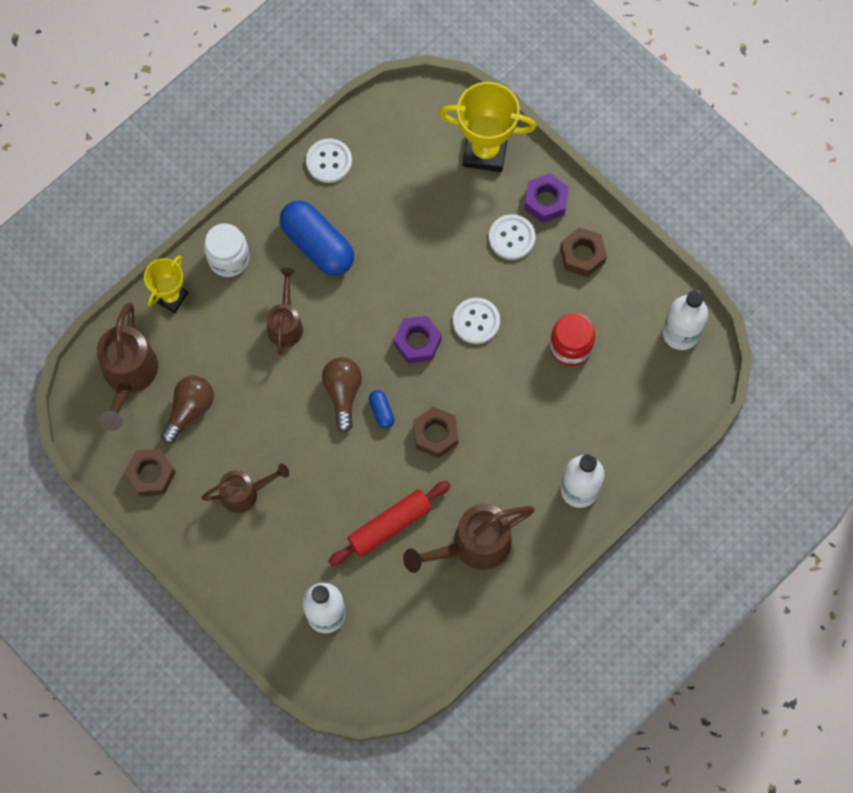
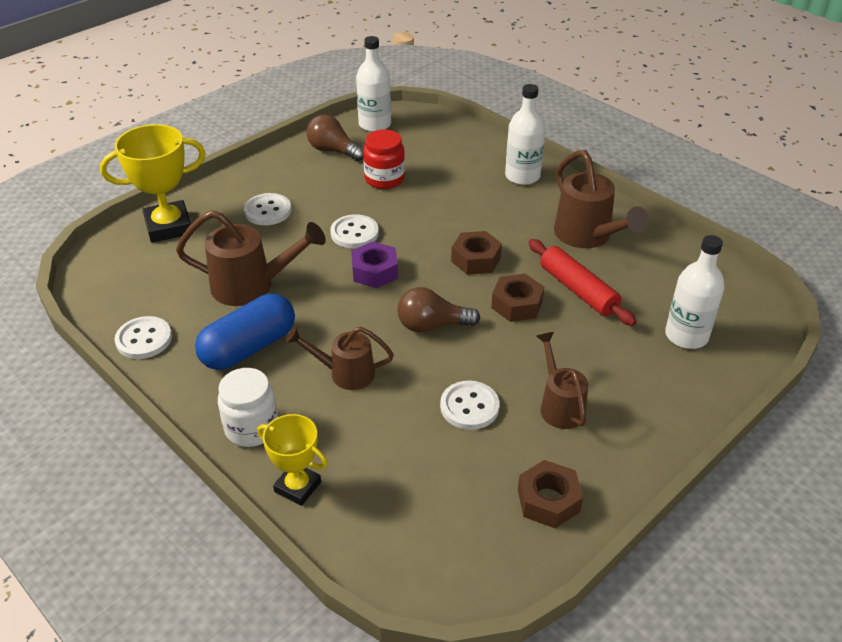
camera: 90 degrees left, 30 degrees down
(129, 375) = (409, 531): brown watering can -> brown watering can (251, 286)
(189, 410) = (457, 462): brown light bulb -> brown light bulb (333, 151)
(246, 421) = (469, 407): none -> white button
(381, 411) = (452, 296): blue capsule -> none
(485, 151) = (168, 227): yellow trophy -> yellow trophy turned 60 degrees clockwise
(546, 201) = (233, 191): purple nut -> none
(582, 255) = (293, 171): brown nut -> brown nut (517, 304)

